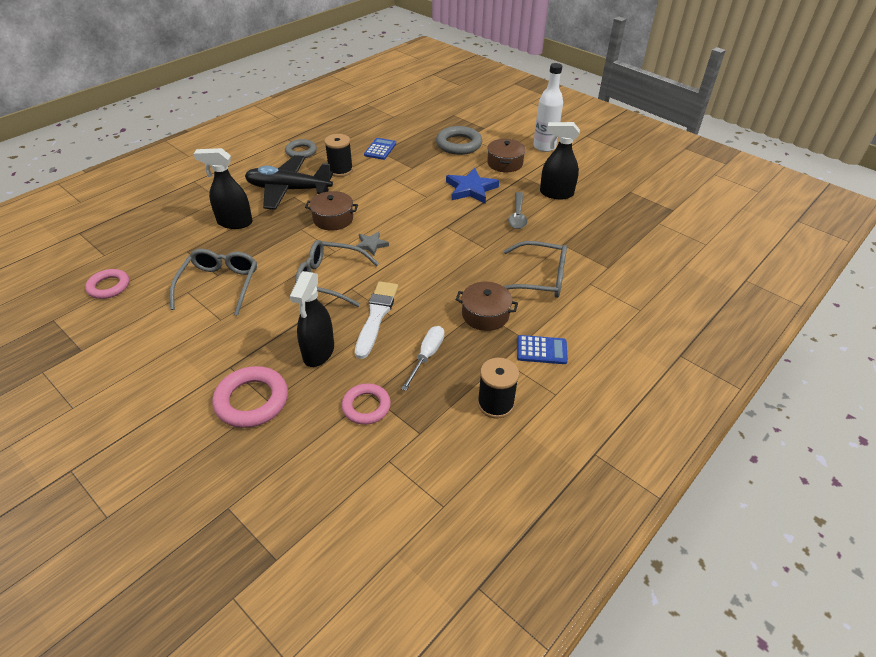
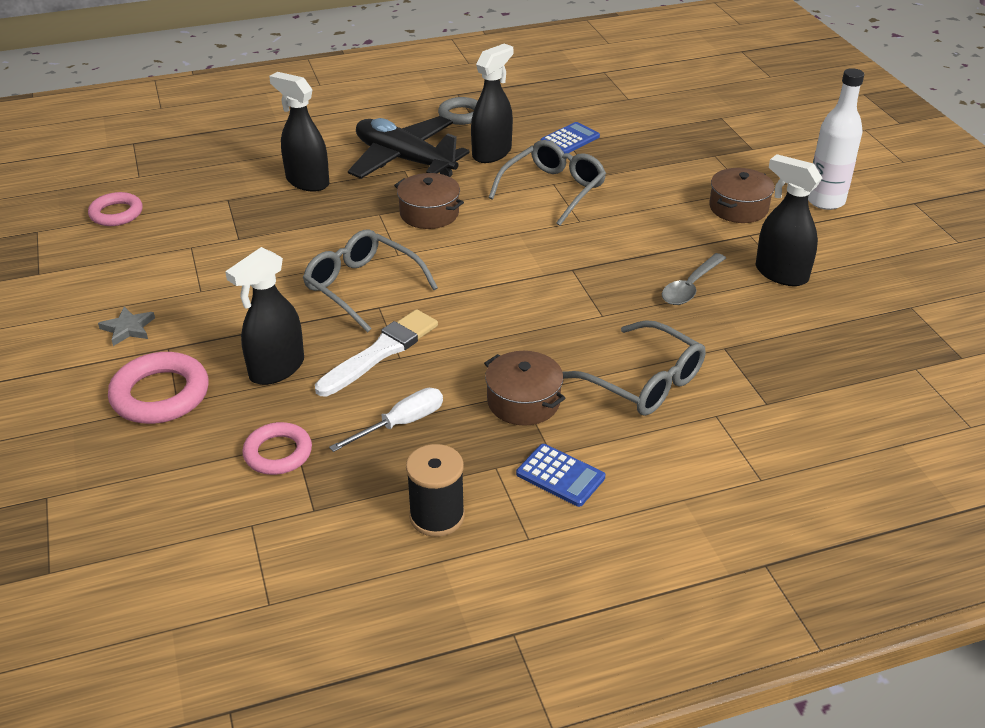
camera: 30 degrees right, 5 degrees down
(219, 285) = (231, 251): grey glasses -> grey glasses (553, 190)
(340, 170) = (492, 153): black spool -> black spray bottle
(371, 245) = (450, 261): grey star -> grey star (128, 328)
(459, 144) = (691, 162): grey ring -> none
(471, 189) = (653, 229): blue star -> none

